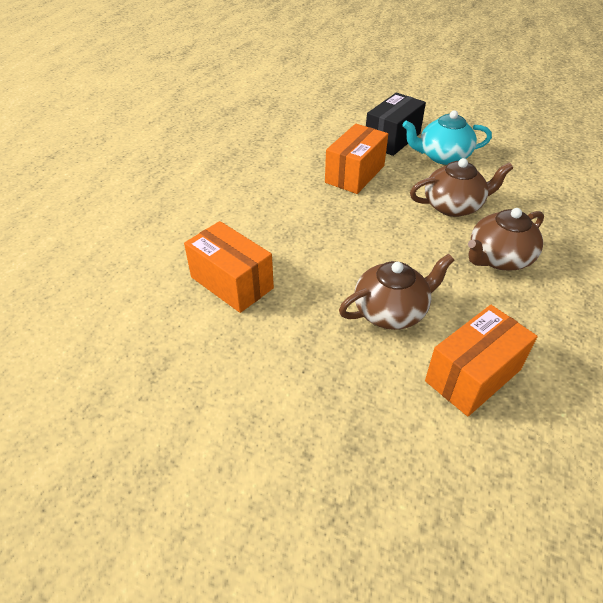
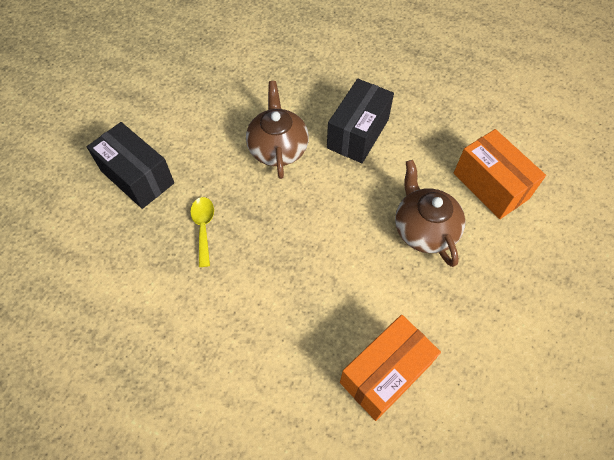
camera: 85 degrees left, 15 degrees up
(355, 174) = (203, 227): orange box -> yellow spoon
(442, 156) = (187, 137): turquoise teapot -> none
(498, 258) = (358, 133): brown teapot -> black box

